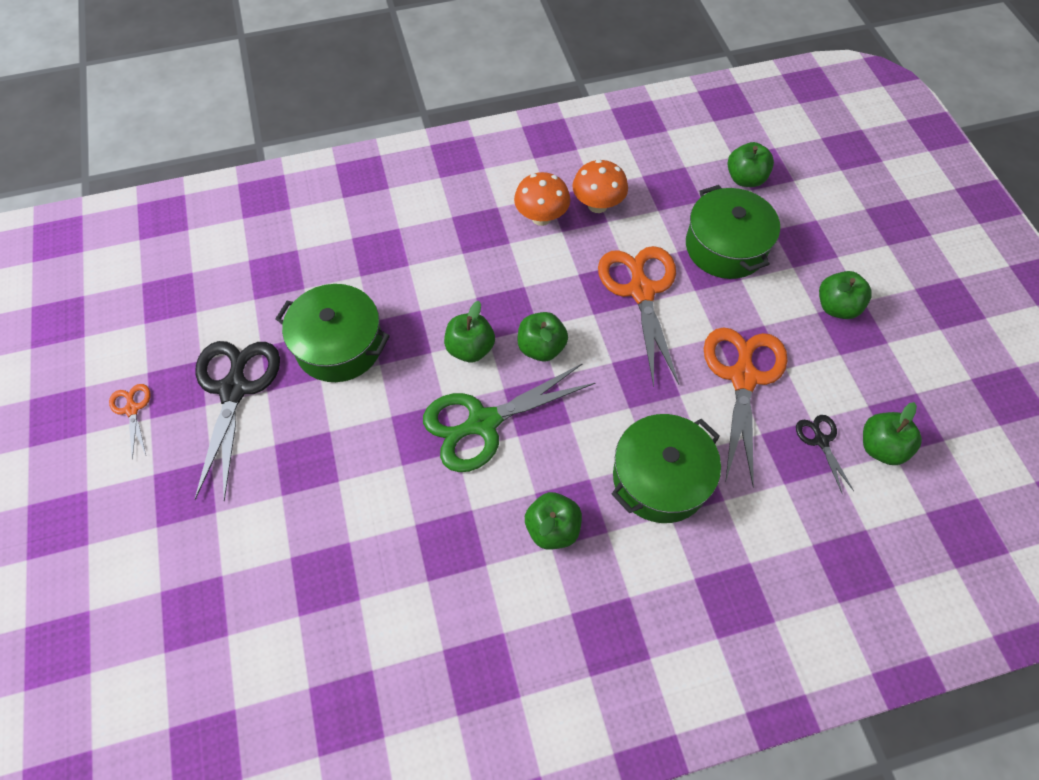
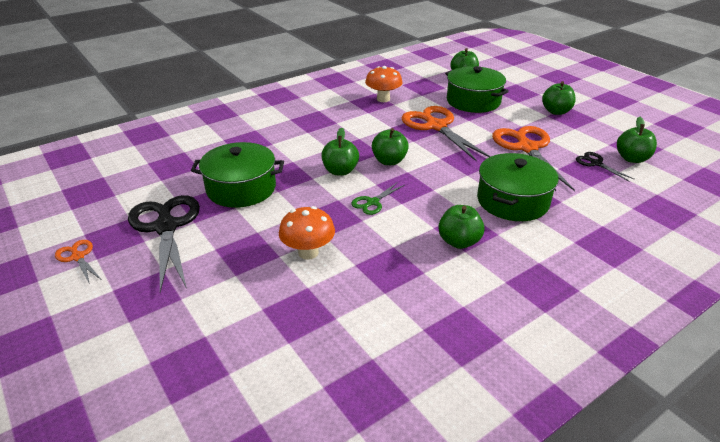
camera: 20 degrees left, 25 degrees down
(483, 423) = (372, 202): green scissors -> green scissors, size x0.47
(541, 217) = (350, 109): orange mushroom -> orange mushroom (308, 252)

